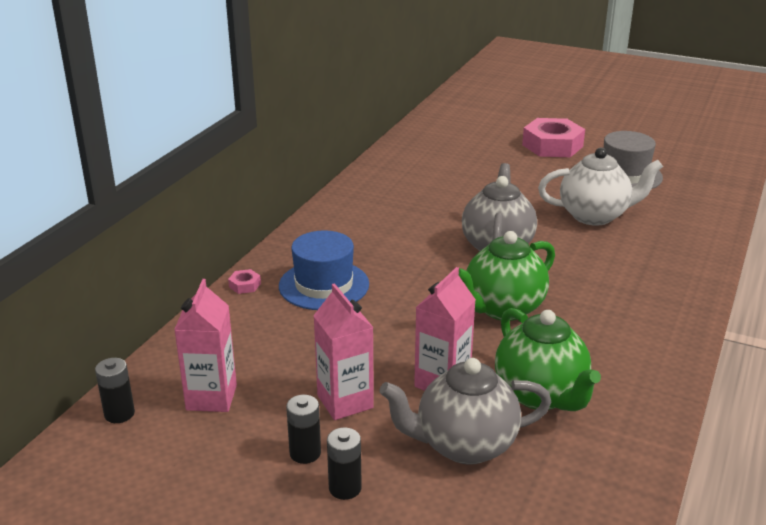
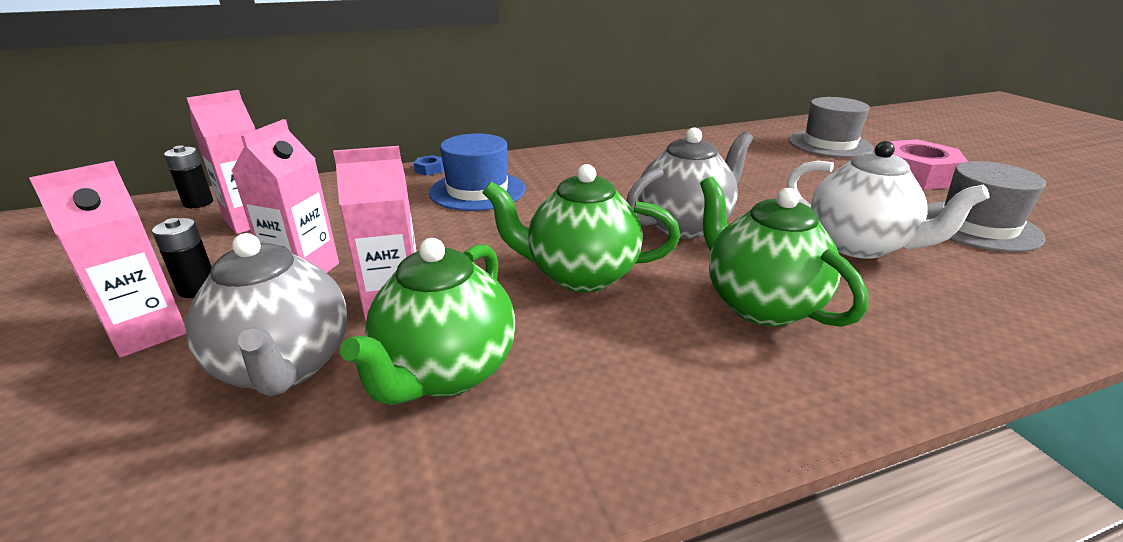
camera: 45 degrees right, 0 degrees up
(245, 285) = (430, 169): pink nut -> blue nut
(345, 488) = (148, 332): black battery -> pink carton
(464, 445) = (285, 367): grey teapot -> grey teapot turned 150 degrees counterclockwise
(473, 136) = (829, 144): none -> grey hat
(605, 277) = (760, 304): none -> green teapot

